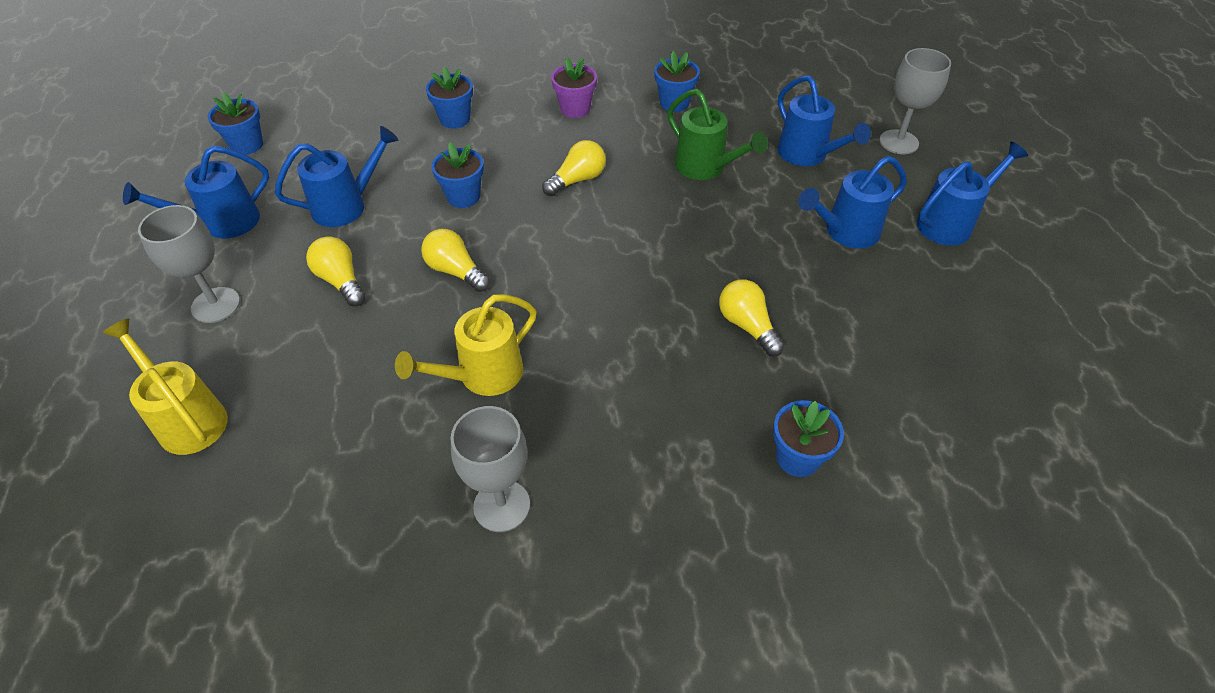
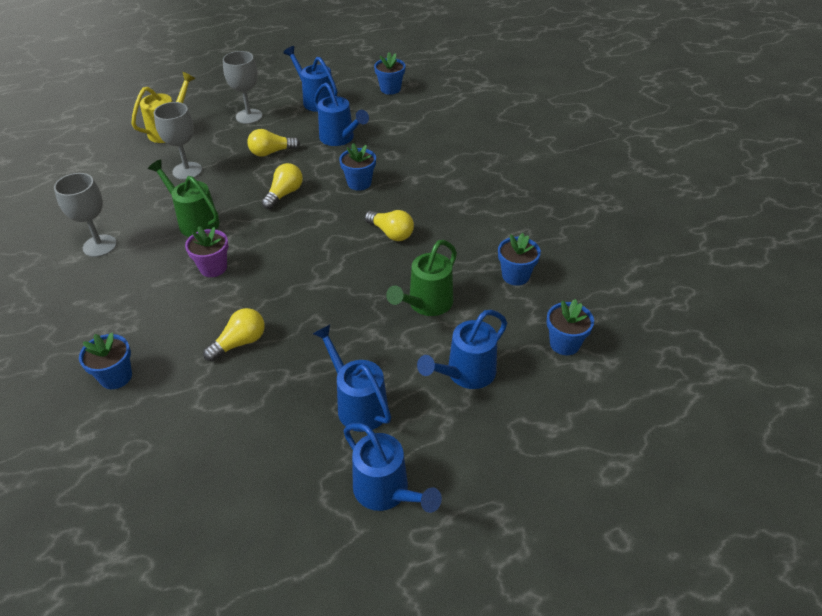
camera: 80 degrees right, 5 degrees down
(341, 281) = (271, 152): yellow light bulb -> yellow light bulb turned 150 degrees counterclockwise
(455, 119) = (447, 162): blue flower pot -> blue flower pot (564, 344)
(482, 376) = (194, 221): yellow watering can -> green watering can
(575, 109) = (483, 219): purple flower pot -> purple flower pot (213, 268)
(898, 142) = (512, 451): grey goblet -> grey goblet (187, 171)

